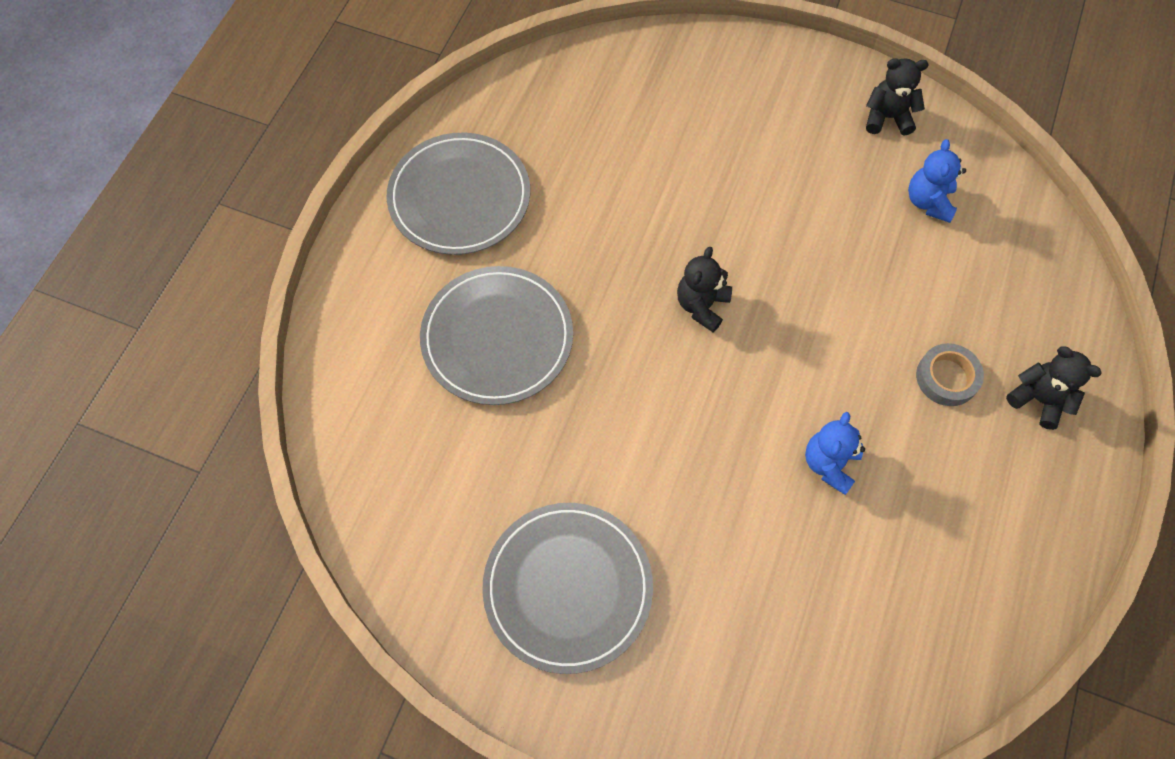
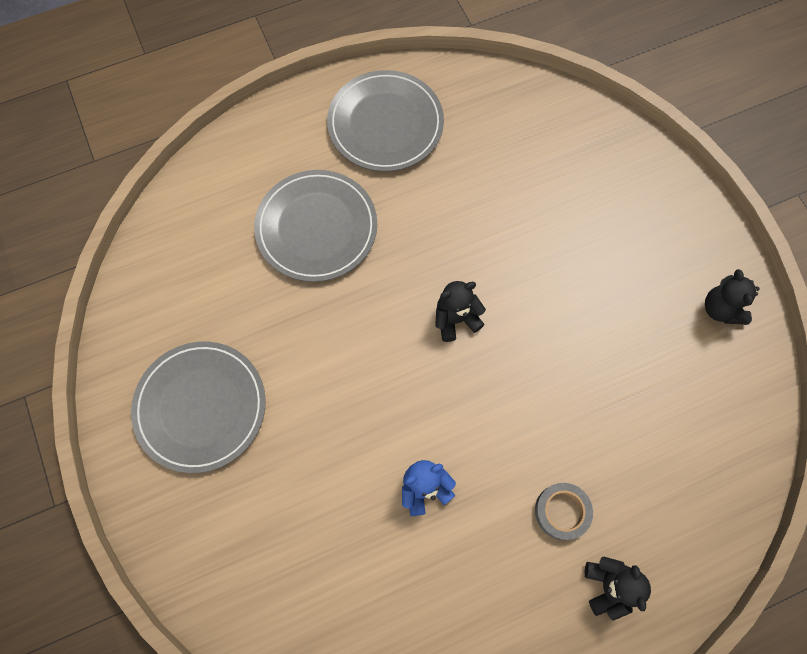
camera: 45 degrees right, 5 degrees up
(887, 117) = (721, 309): black teddy bear -> black teddy bear turned 150 degrees counterclockwise
(928, 202) = (684, 390): blue teddy bear -> none

